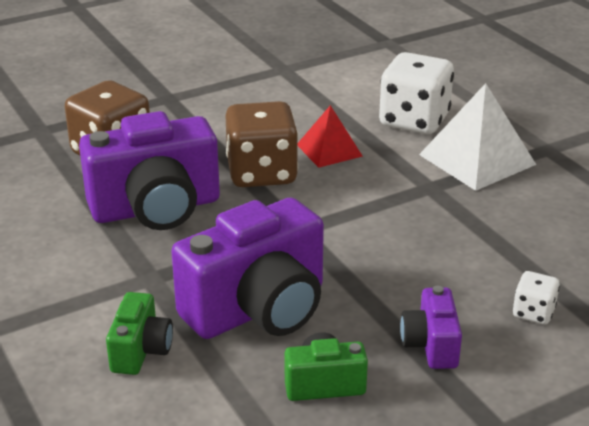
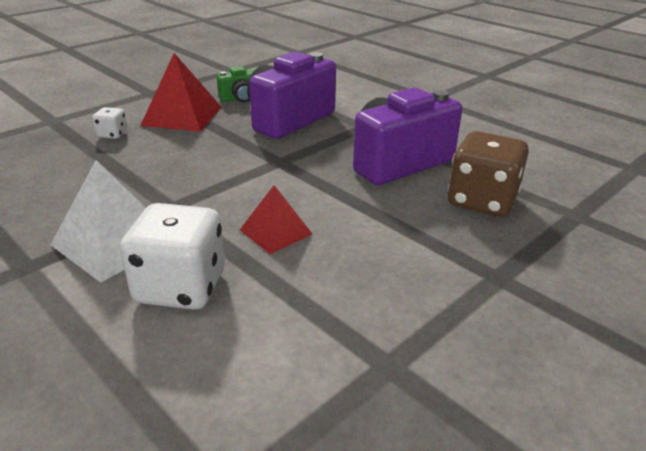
camera: 165 degrees right, 0 degrees up
(141, 351) = (342, 100): green camera -> none
(261, 173) = (331, 199): brown dice -> none
(431, 345) = (182, 116): purple camera -> red pyramid

